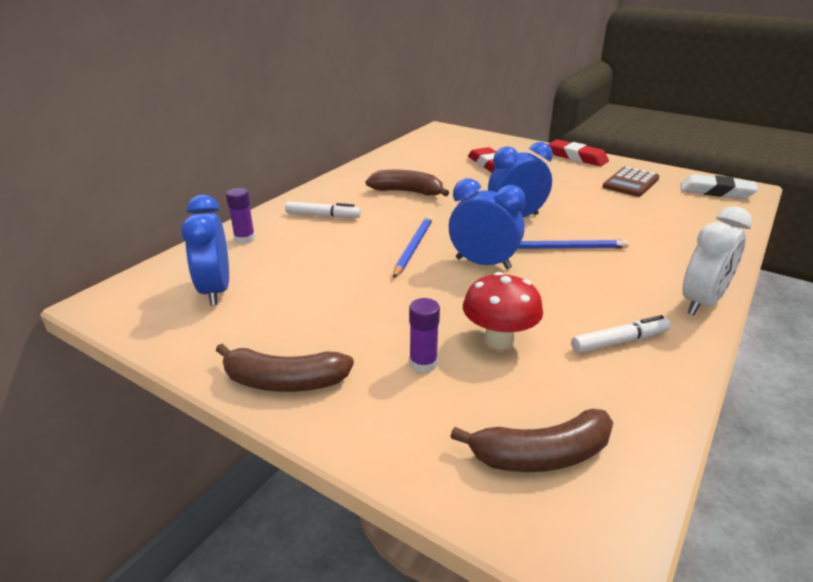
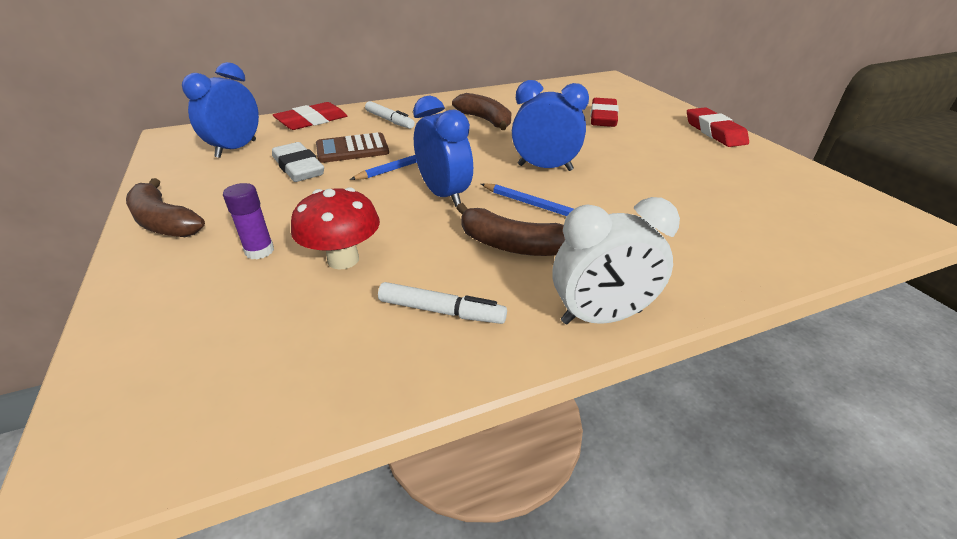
camera: 35 degrees right, 5 degrees up
(244, 239) = (312, 121): purple glue stick -> red eraser
(541, 455) = (202, 365): brown banana -> brown banana (512, 245)
(630, 183) = (737, 172): brown calculator -> brown calculator (352, 149)
(716, 191) = (849, 213): white eraser -> white eraser (298, 167)

